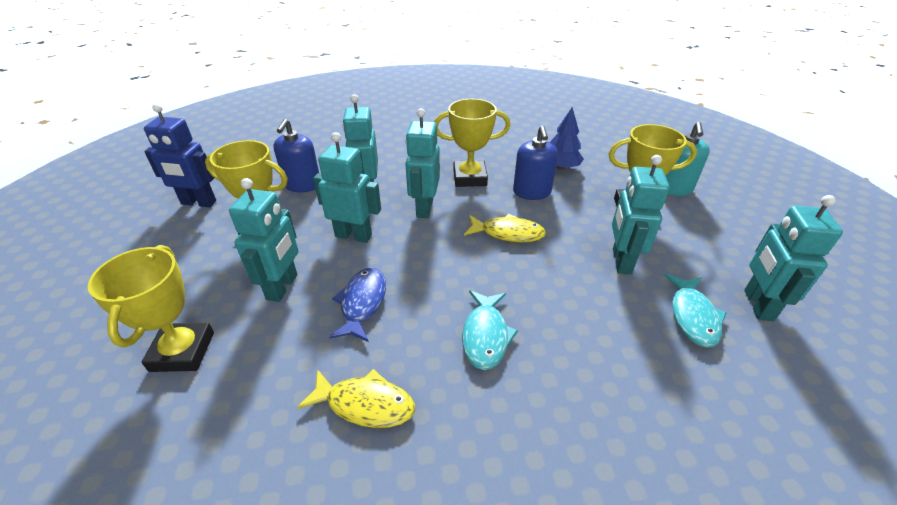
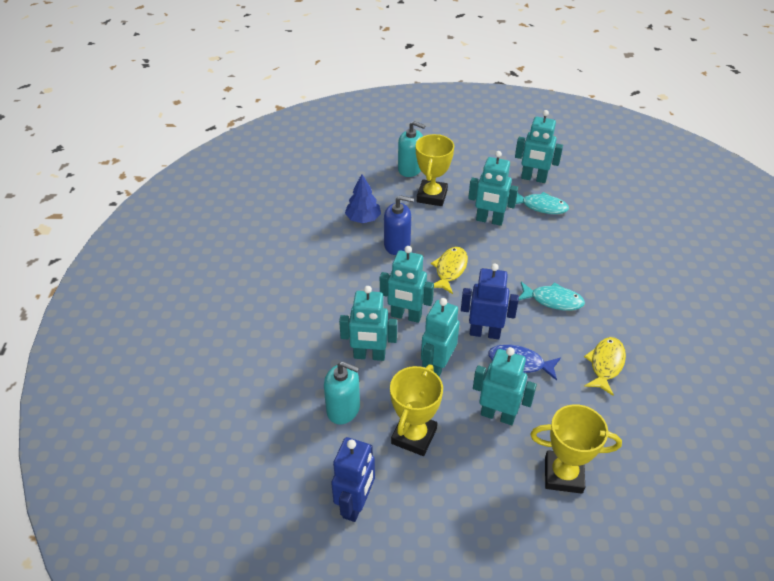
camera: 80 degrees left, 5 degrees up
(302, 185) = (343, 409): blue soap dispenser -> turquoise soap dispenser
(410, 269) = (484, 333): none -> blue robot
(470, 178) = (364, 279): yellow trophy -> none

